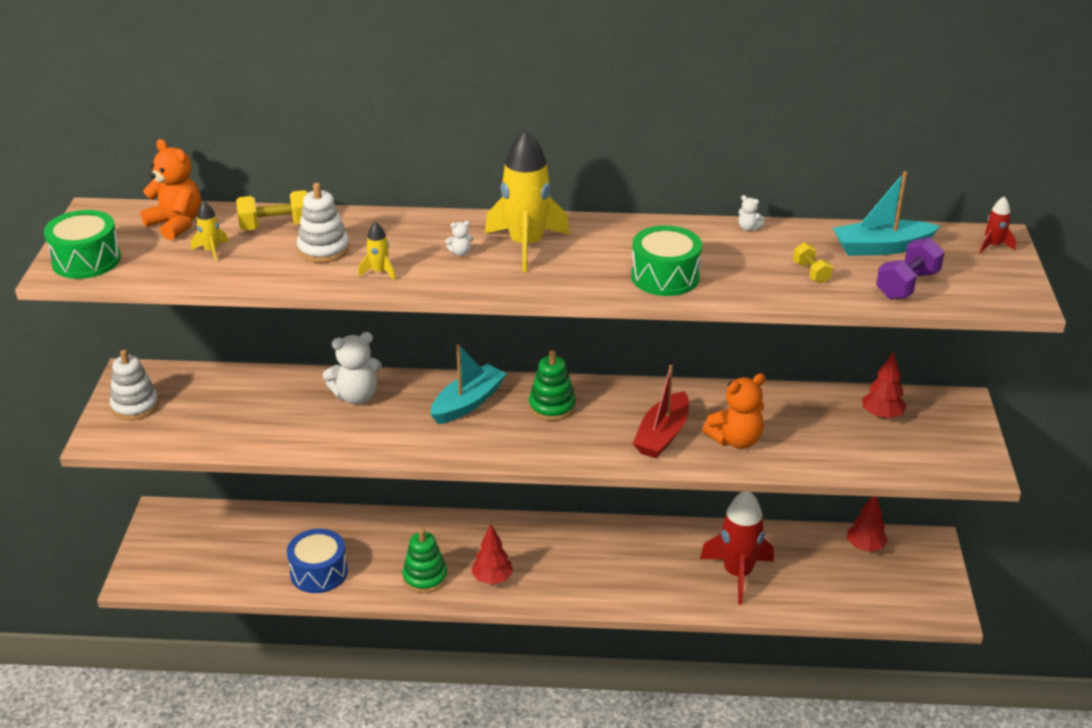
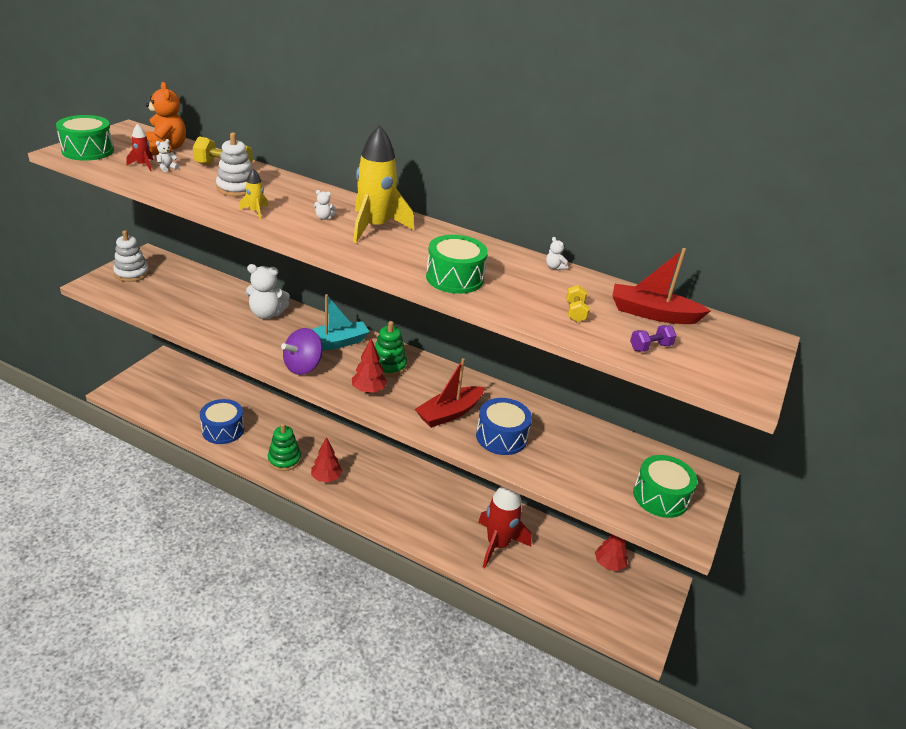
camera: 20 degrees right, 0 degrees up
(211, 251) = (167, 168): yellow rocket -> white teddy bear
(459, 444) = (303, 367): none -> purple spinning top
(735, 440) = (501, 437): orange teddy bear -> blue drum
(881, 248) = (652, 314): turquoise boat -> red boat
(882, 415) = (632, 462): red tree -> red tree (368, 390)
(907, 285) = (650, 347): purple dumbbell -> purple dumbbell, size x0.61
(932, 441) = (660, 497): none -> green drum
(993, 246) = (755, 343): red rocket -> red rocket (143, 165)

